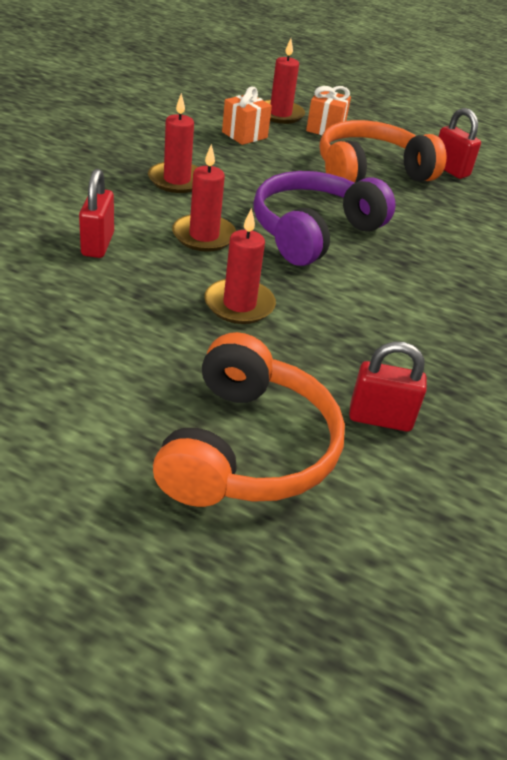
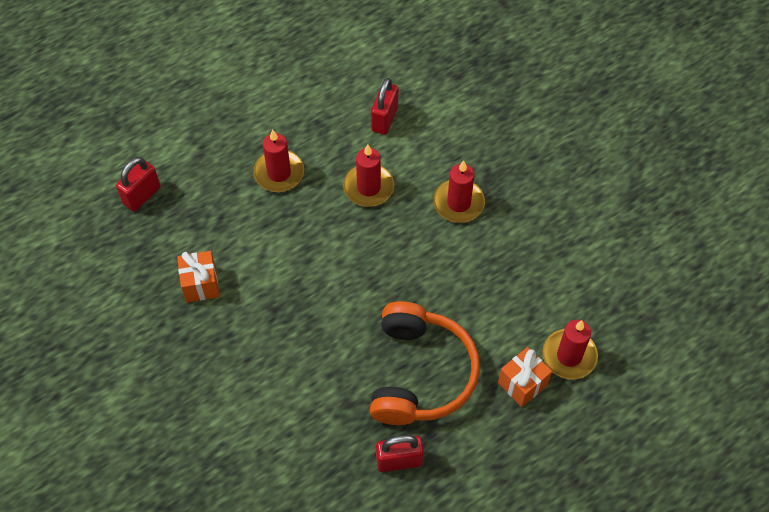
camera: 125 degrees right, 20 degrees up
(98, 244) = (384, 119): red padlock -> red padlock turned 75 degrees clockwise
(244, 135) = (529, 296): orange gift -> orange gift (201, 284)
(248, 448) = (161, 122): orange headphones -> none
(313, 232) = (343, 266): purple headphones -> none

